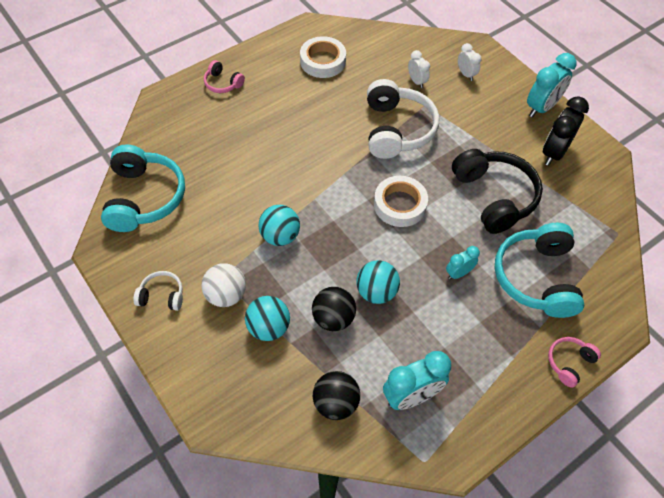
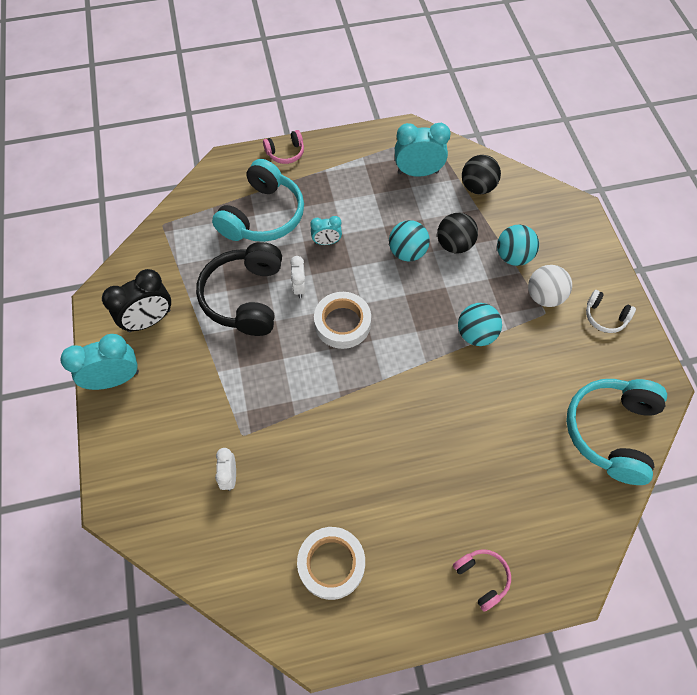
camera: 155 degrees left, 5 degrees up
(397, 129) = (295, 414): white headphones -> none
(466, 74) = (162, 463): white clock -> white clock (299, 288)

